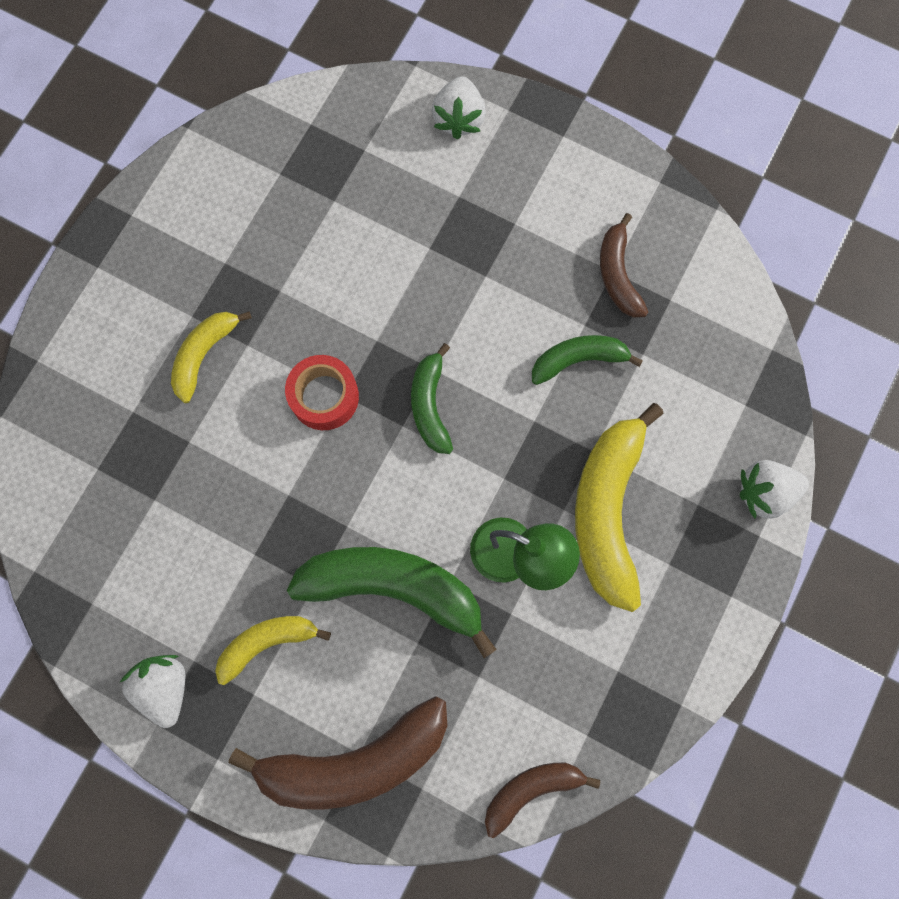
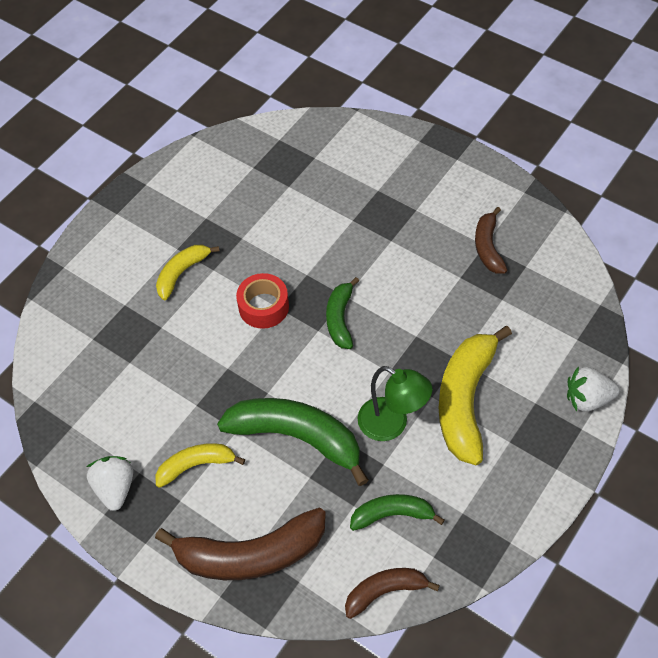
camera: 10 degrees right, 20 degrees down
(459, 119) = (383, 144): white strawberry -> none
(578, 359) = (453, 299): green banana -> green banana (392, 514)

